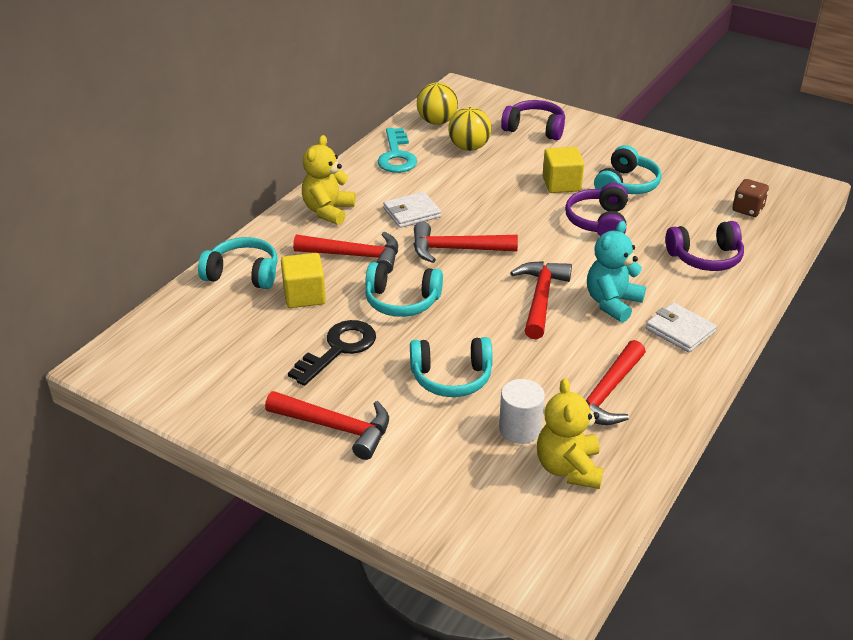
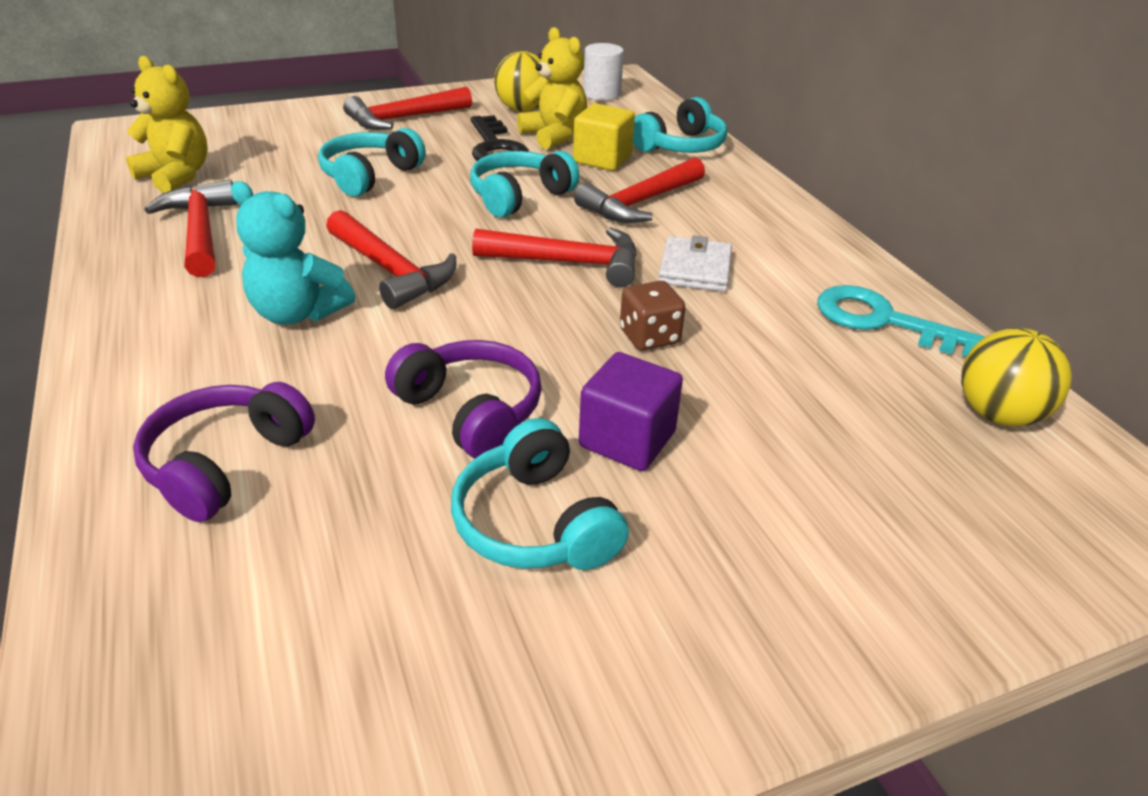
camera: 125 degrees right, 0 degrees up
(328, 211) = (761, 220): yellow teddy bear -> yellow teddy bear (554, 136)
(455, 249) = (569, 263): red hammer -> red hammer turned 60 degrees clockwise
(469, 147) = (858, 403): yellow ball -> yellow ball (523, 109)
(520, 429) = (255, 177): white cylinder -> white cylinder (602, 94)
(535, 129) = (884, 532): purple headphones -> none
(561, 184) = (627, 439): yellow cube -> purple cube
(612, 303) = (298, 313): turquoise teddy bear -> turquoise teddy bear turned 135 degrees clockwise
(680, 330) = (169, 331): white wallet -> none
(747, 209) = (229, 654): brown dice -> brown dice (649, 337)

